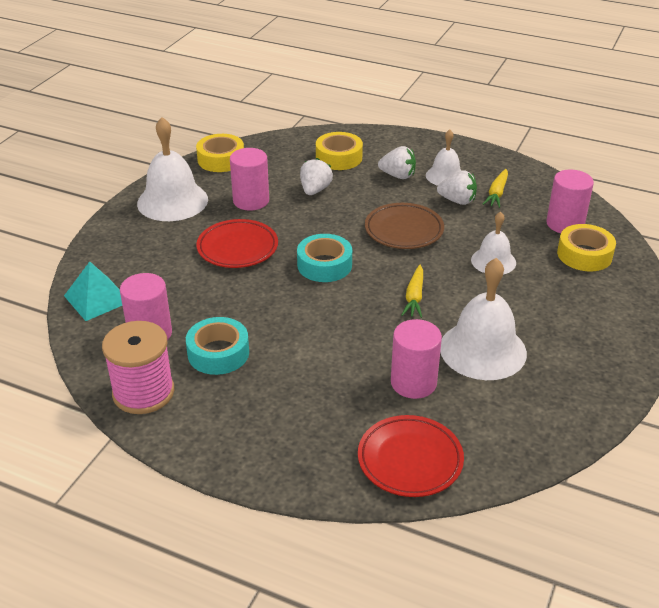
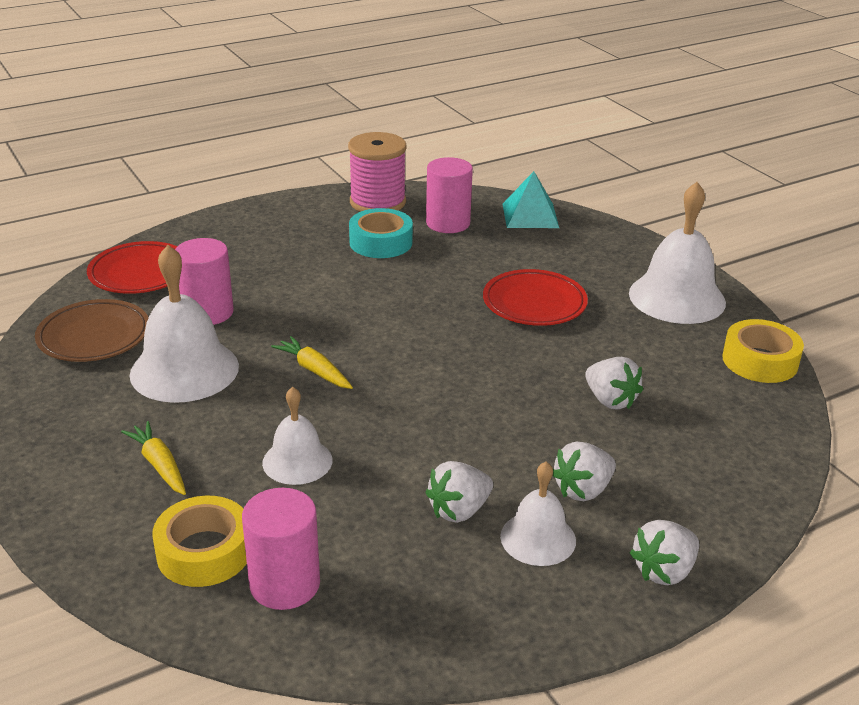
camera: 125 degrees right, 5 degrees down
(251, 201) = (628, 345): pink cylinder -> none
(324, 265) = (440, 341): turquoise tape -> none
(339, 157) = (686, 459): yellow tape -> none
(404, 230) = (442, 425): brown plate -> brown plate (94, 337)
(422, 144) = (664, 571): none -> white strawberry
(497, 193) = (436, 564): yellow carrot -> yellow carrot (159, 465)

